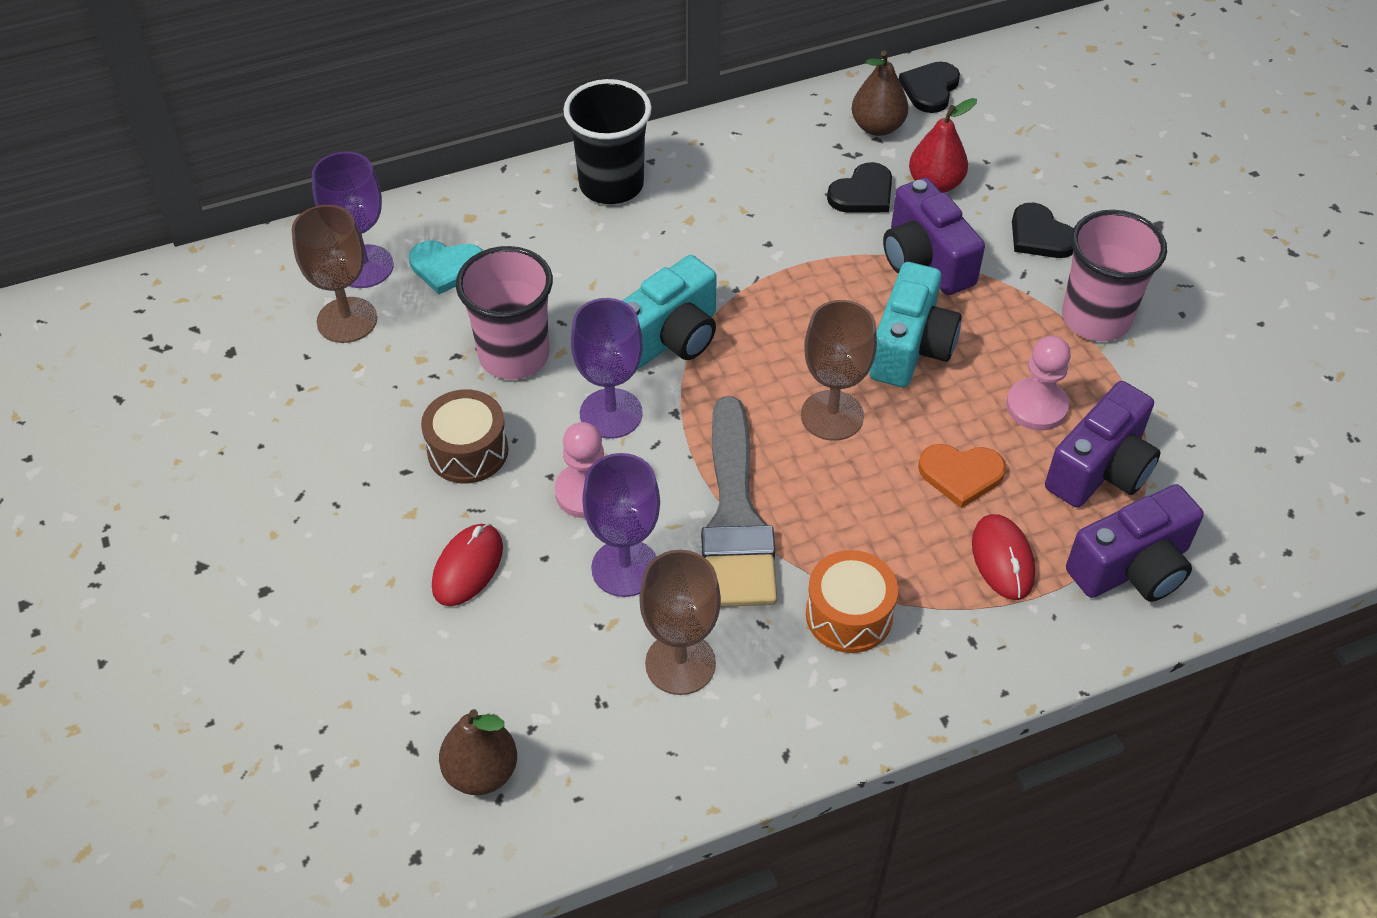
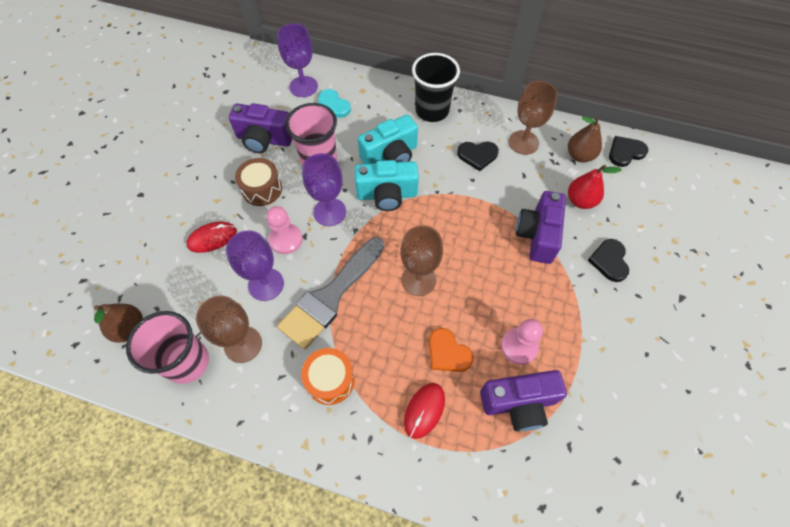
camera: 40 degrees right, 10 degrees up
(347, 320) = (275, 105): brown goblet -> brown goblet (523, 142)
(863, 193) = (540, 183): black heart -> black heart (477, 155)
(910, 347) = (487, 273): turquoise camera -> turquoise camera (390, 155)
(1096, 318) = (595, 323): pink cup -> pink cup (187, 362)
(1132, 568) = (482, 467): purple camera -> purple camera (264, 139)

